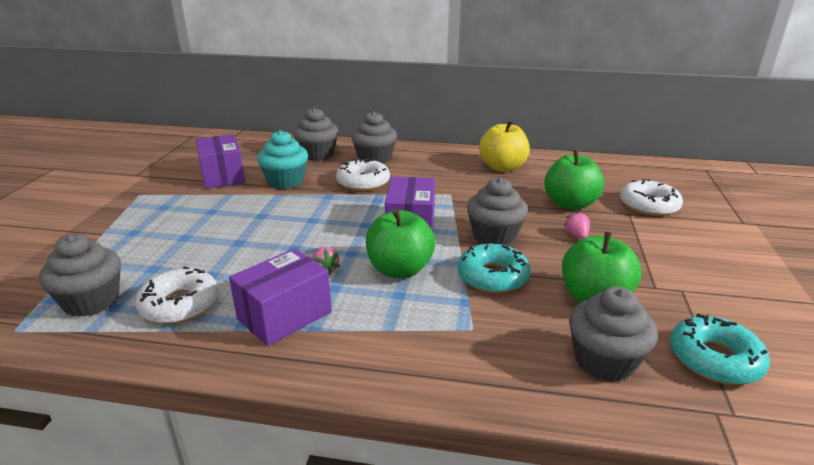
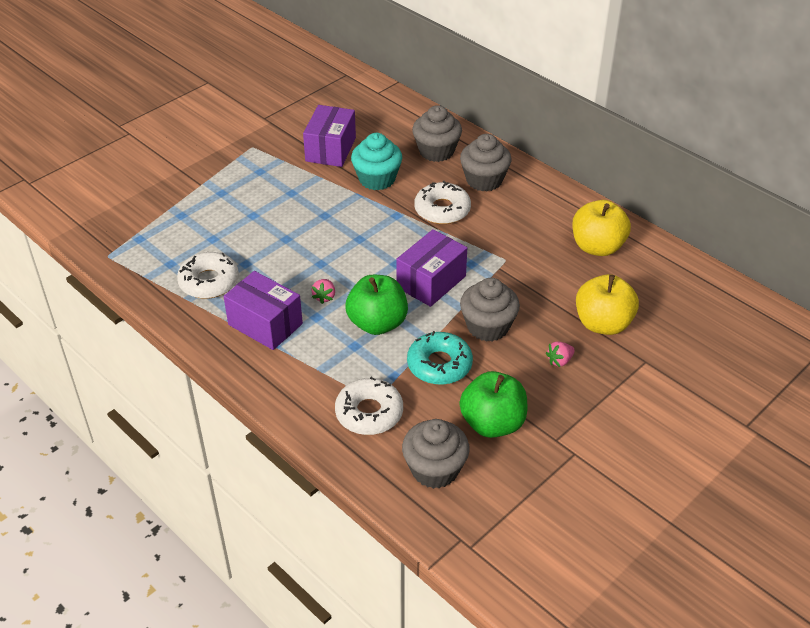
camera: 35 degrees right, 15 degrees up
(91, 301) = (160, 252): grey cupcake -> none
(284, 315) = (265, 324): purple box -> purple box turned 45 degrees clockwise
(570, 204) = (603, 324): green apple -> yellow apple
(576, 236) = (559, 361): pink strawberry -> pink strawberry turned 150 degrees counterclockwise
(649, 205) = (680, 362): white donut -> white donut (369, 413)
(714, 359) = (514, 511): turquoise donut -> none

